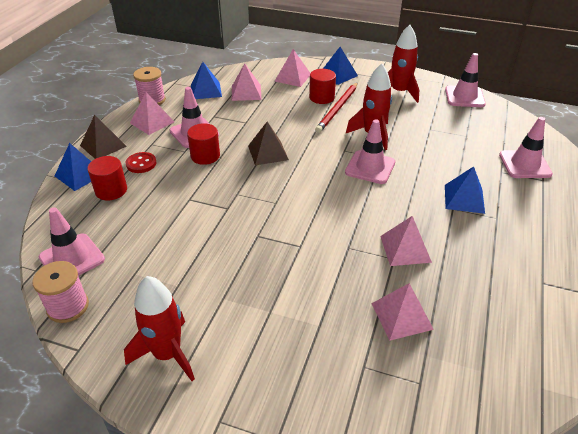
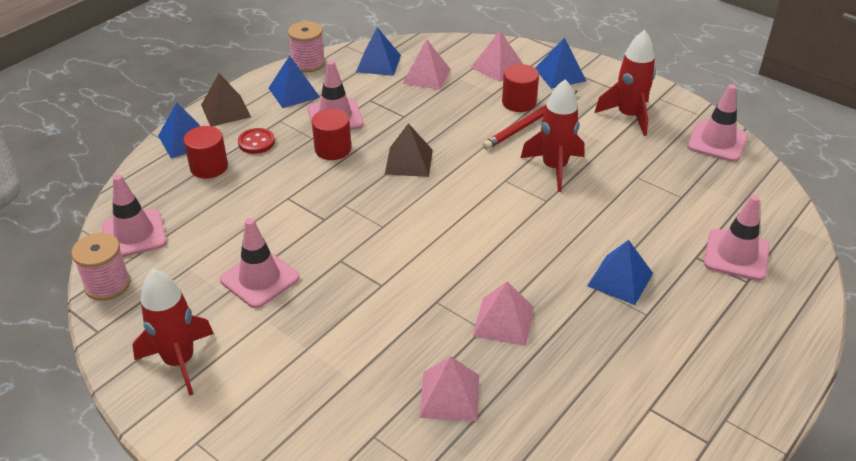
camera: 20 degrees right, 0 degrees up
(152, 122) = (294, 92): pink pyramid -> blue pyramid
(370, 167) = (524, 210): pink traffic cone -> pink traffic cone (260, 279)

